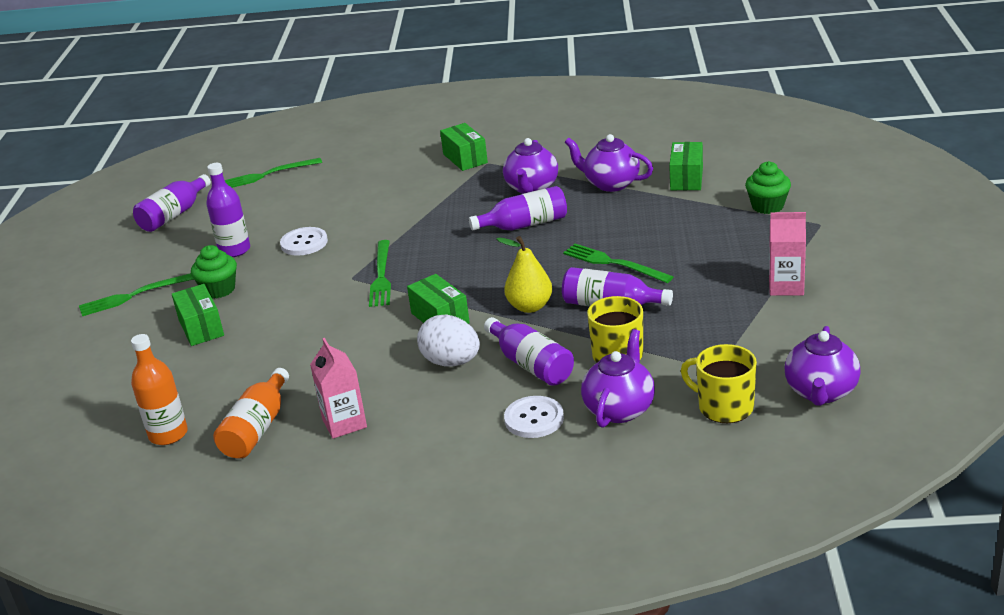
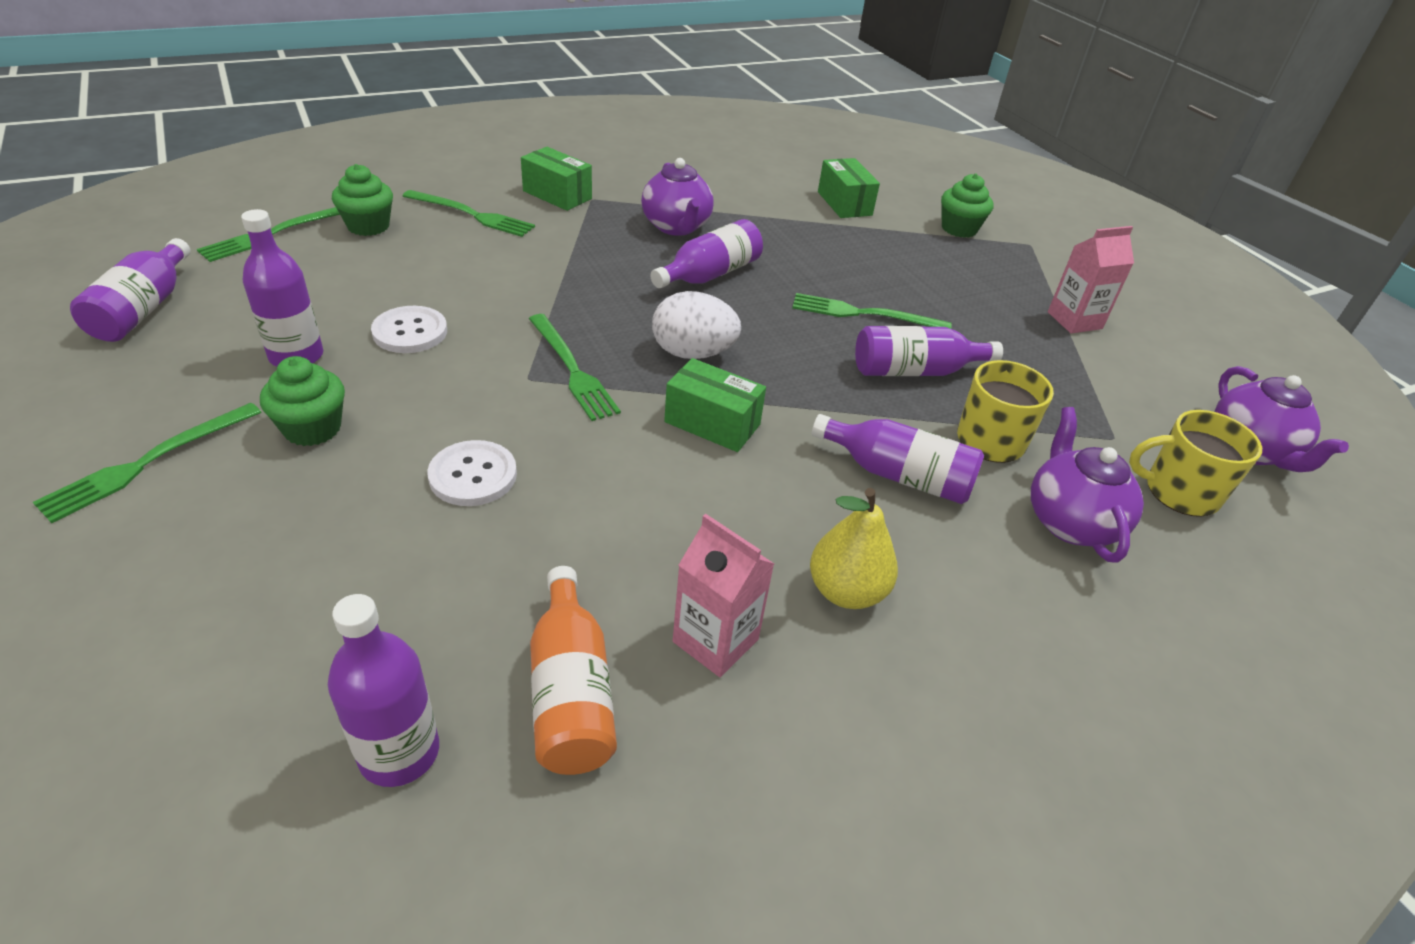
camera: 35 degrees left, 10 degrees up
(168, 434) = (399, 752): orange bottle -> purple bottle
(201, 328) = (323, 505): green box -> none
(325, 173) = (368, 226): none -> green cupcake
(395, 170) = (472, 215): none -> green fork
(451, 362) = (788, 492): white egg -> white egg (693, 353)
(529, 306) = (817, 387): yellow pear -> yellow pear (846, 591)
(534, 419) = (982, 563): white button -> white button (473, 475)
(610, 184) = (766, 215): purple teapot -> none

